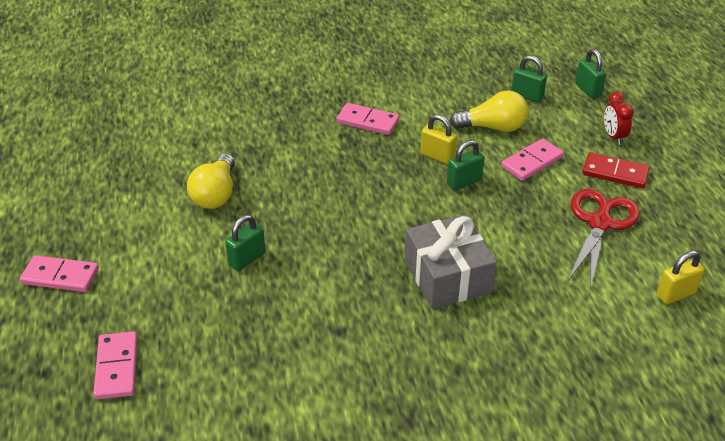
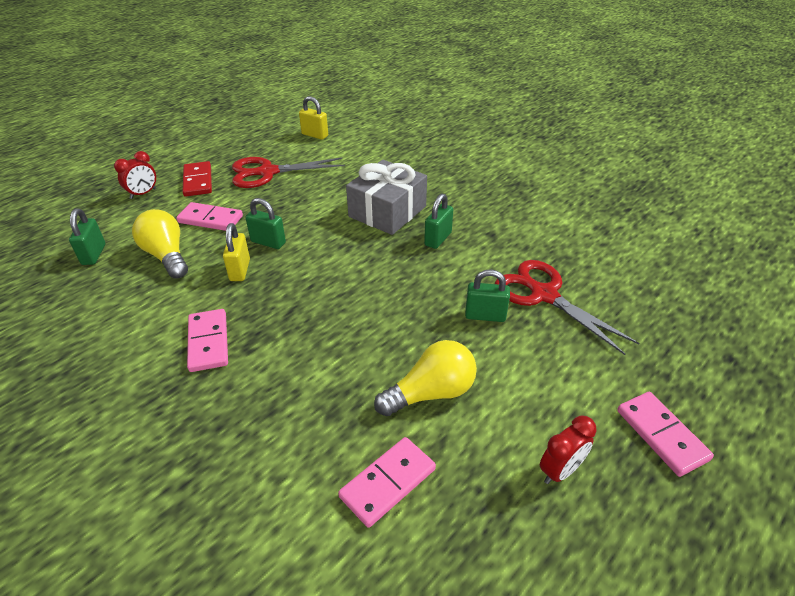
camera: 125 degrees left, 0 degrees up
(104, 215) = (560, 470): none -> red clock
(116, 367) = (665, 320): pink domino -> pink domino (388, 483)
(228, 310) = (544, 295): none -> red scissors
(588, 90) = (65, 224): green padlock -> green padlock (438, 239)

